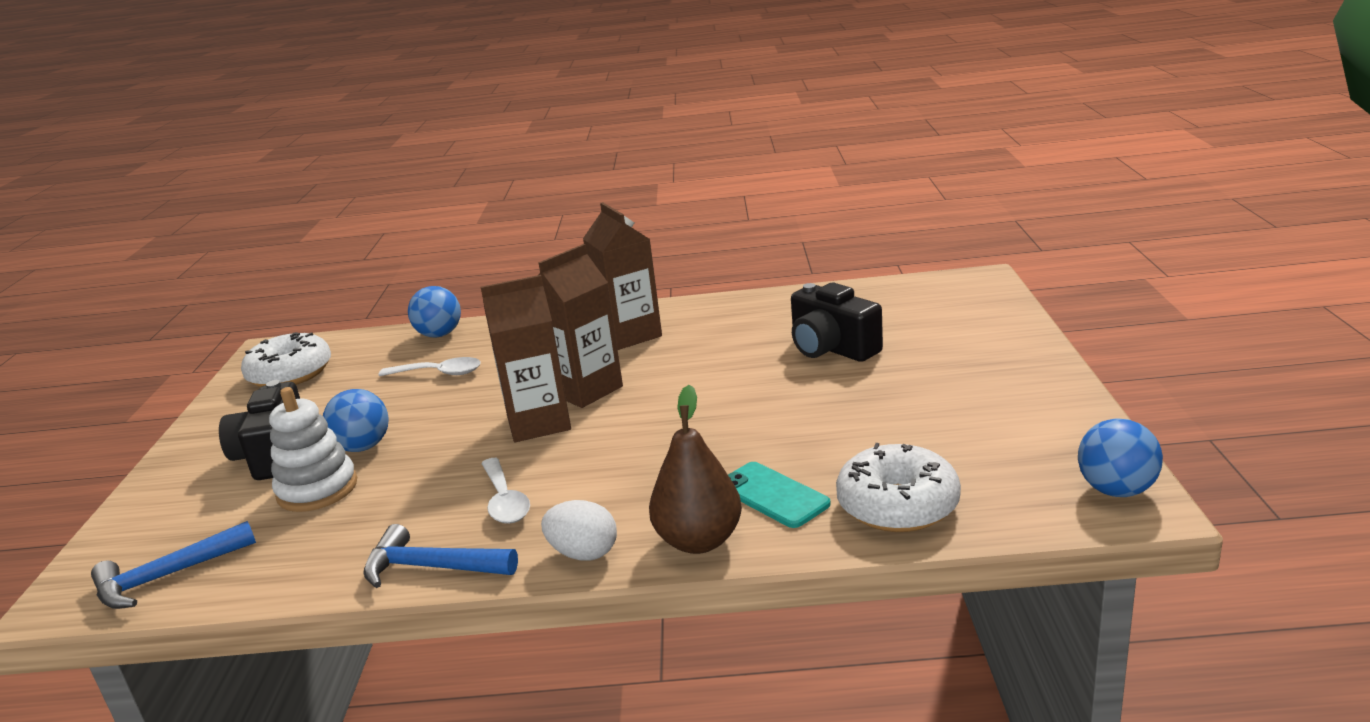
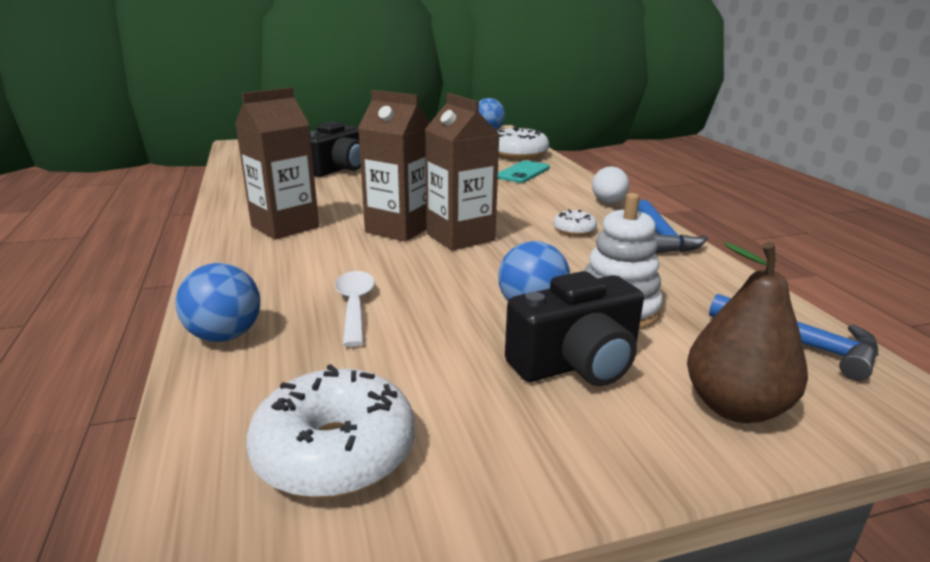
camera: 110 degrees left, 0 degrees up
(505, 500) = (574, 230): white spoon -> white donut
(699, 541) = (574, 182): brown pear -> brown pear (735, 407)

